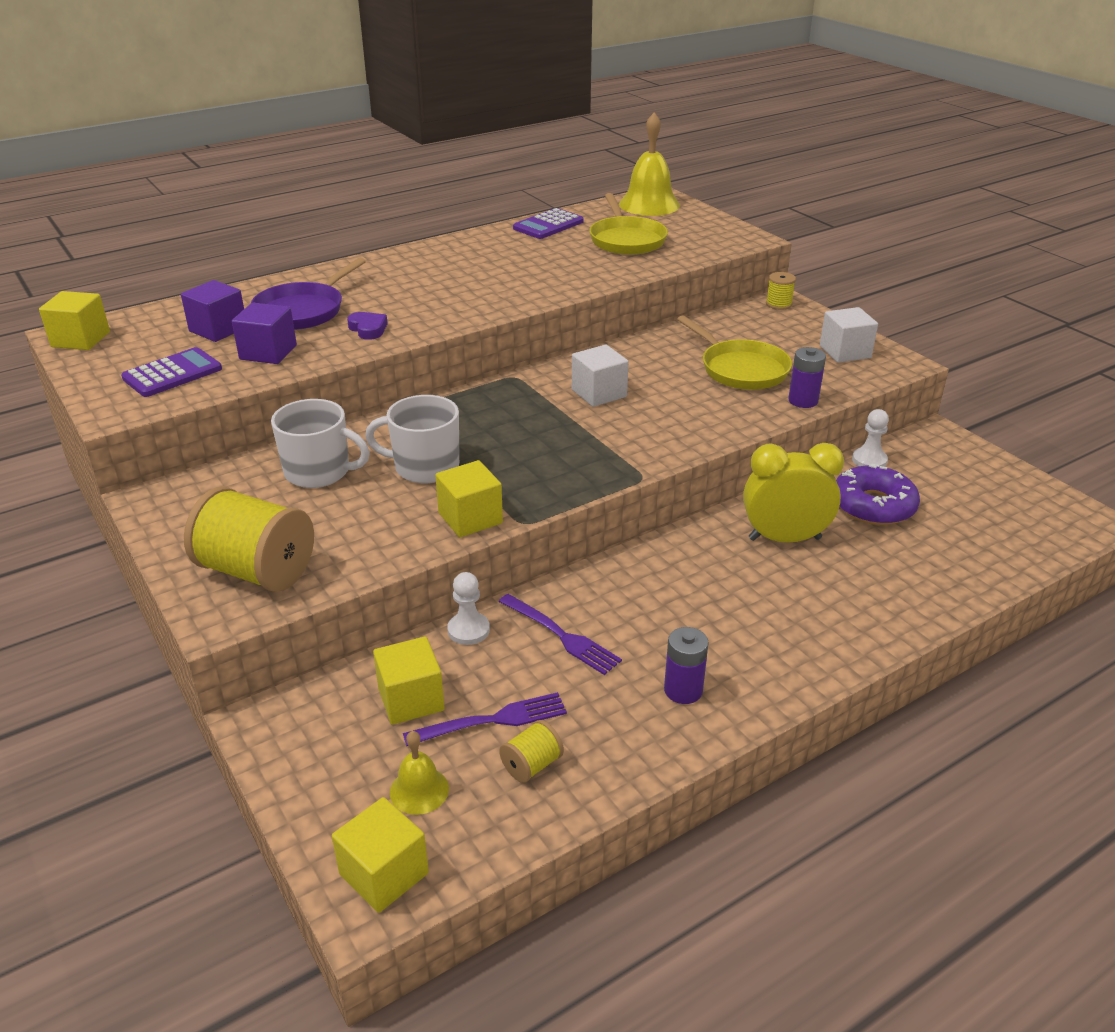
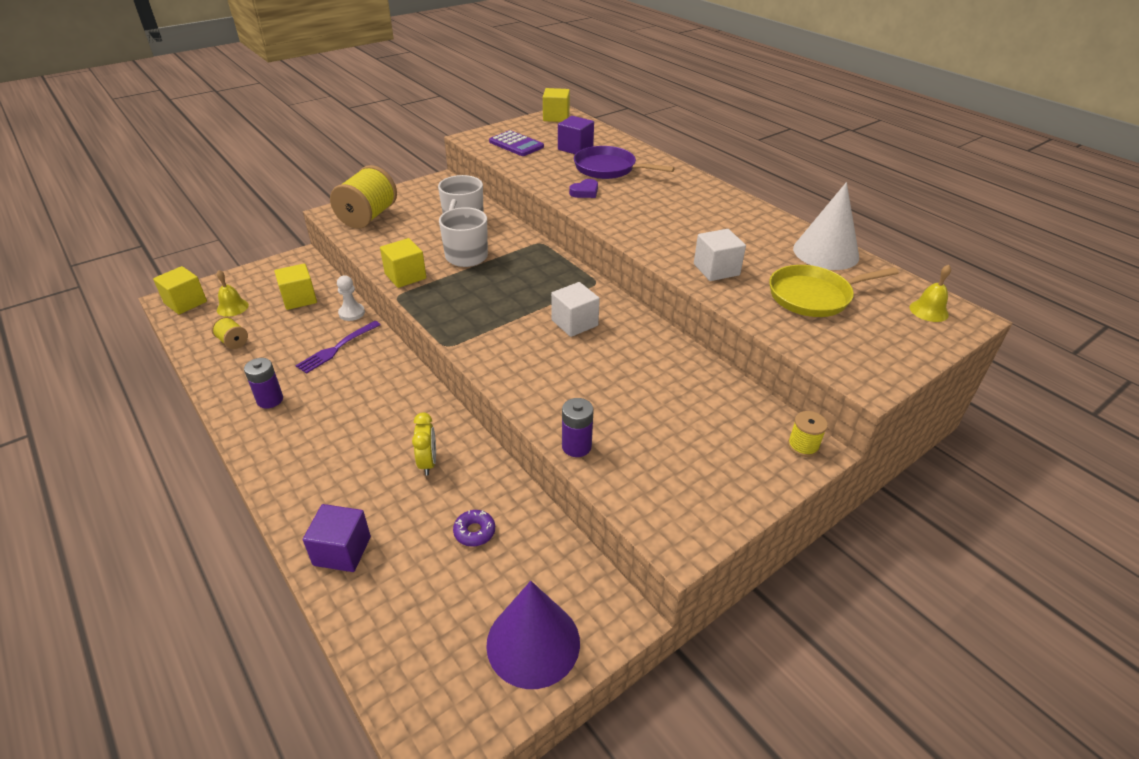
camera: 85 degrees right, 5 degrees up
(268, 352) = (546, 165): purple cube -> purple cube (342, 551)
(492, 720) = (272, 326): purple fork -> none
(548, 225) = (825, 252): purple calculator -> white cone
(649, 204) = (929, 311): yellow bell -> yellow bell, size x0.53
(740, 369) = (635, 406): yellow pan -> none
(784, 539) = (428, 463): yellow clock -> yellow clock, size x0.58
(845, 352) = (695, 492): white cube -> white cube (716, 269)
(869, 460) = (556, 540): white pawn -> none
(873, 506) = (474, 532): purple donut -> purple donut, size x0.51
(980, 475) = (533, 643): none -> purple cone

